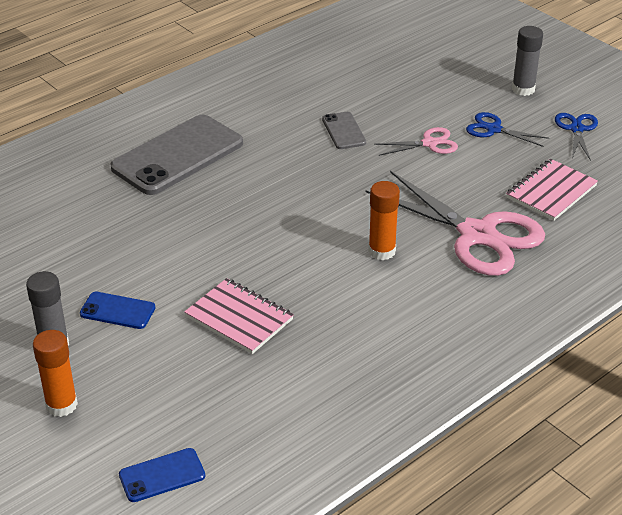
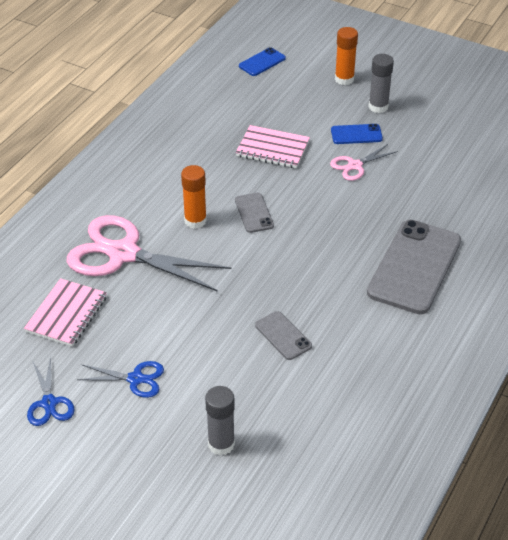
camera: 160 degrees right, 5 degrees up
(309, 244) = (254, 213): none -> grey phone
(429, 143) = (194, 342): pink scissors -> pink scissors (355, 166)
(523, 89) = (115, 451): grey glue stick -> grey glue stick (221, 444)

